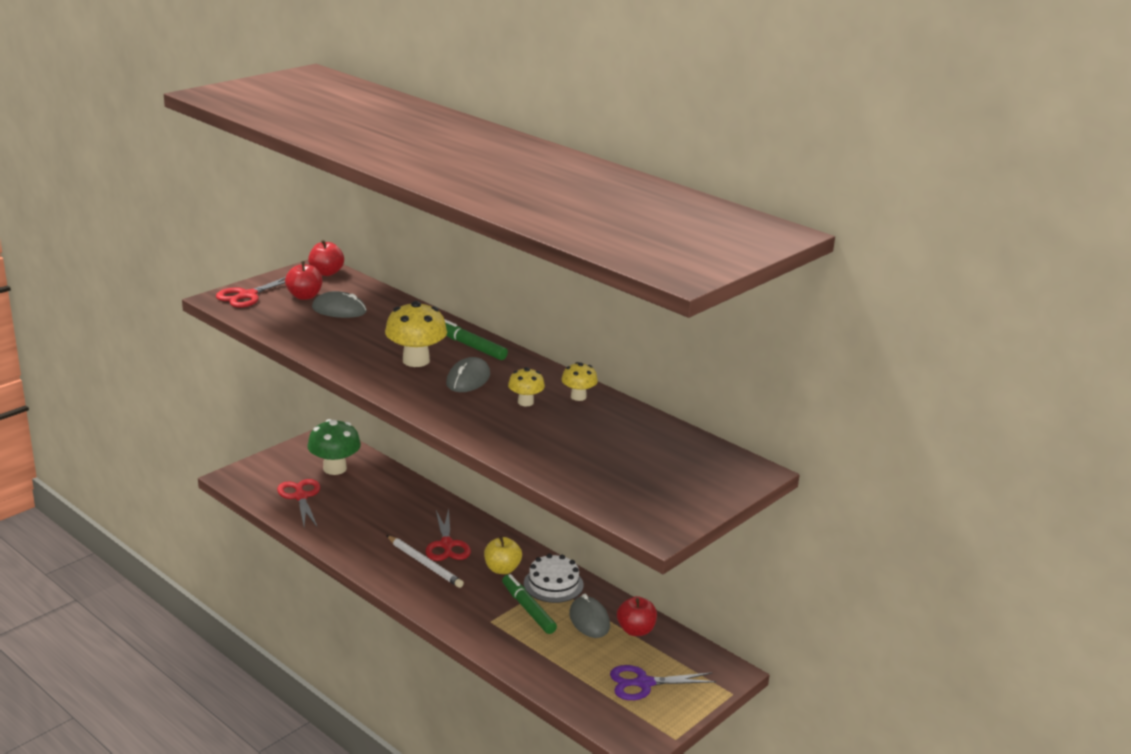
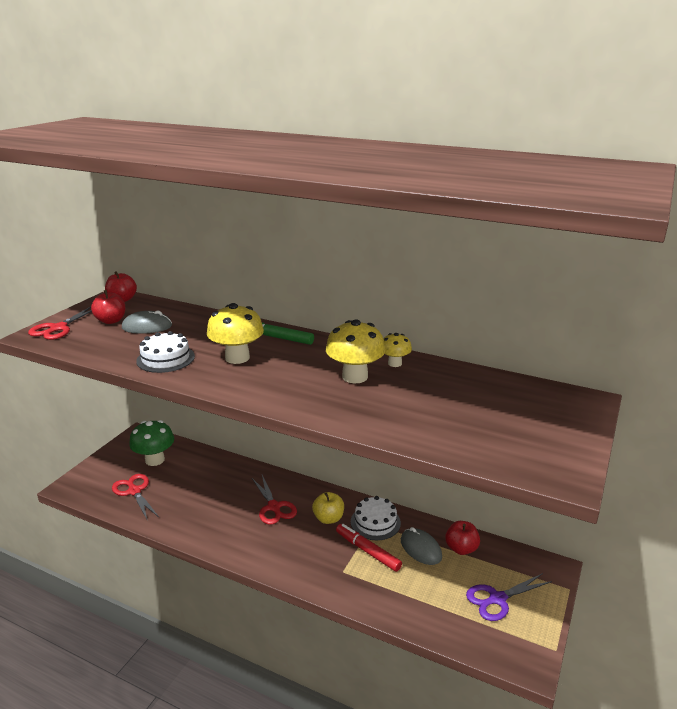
camera: 15 degrees left, 0 degrees up
(343, 348) = (165, 358): none -> white cake
(425, 563) = (263, 529): white pencil -> none
(468, 379) = (292, 366): grey mouse -> none
(525, 402) = (355, 377): yellow mushroom -> yellow mushroom, size x1.76
(528, 609) = (367, 551): green marker -> red marker

